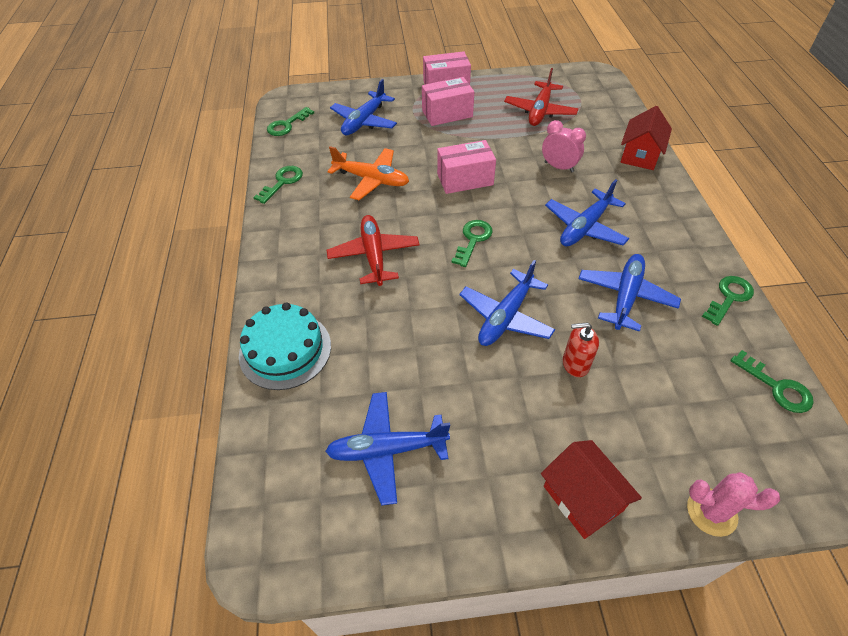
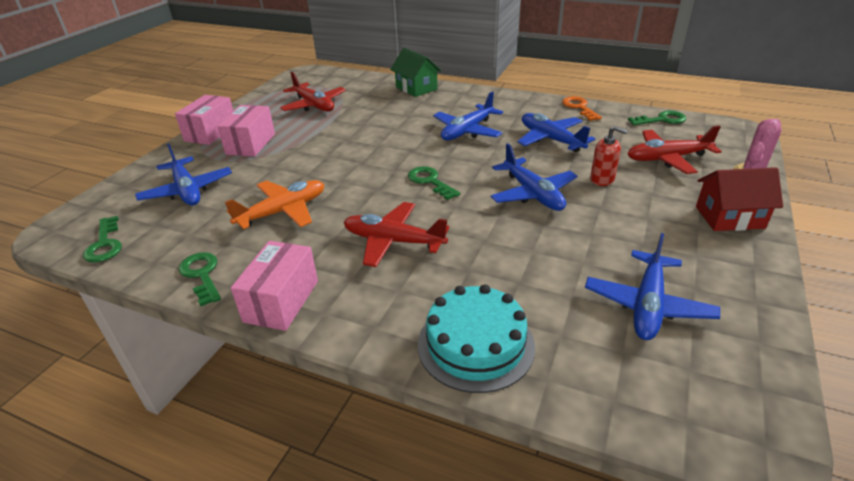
camera: 60 degrees left, 15 degrees down
(465, 179) = (350, 162): pink box -> pink box (281, 301)
(559, 167) = (390, 119): pink clock -> none
(575, 364) = (602, 179): red soap dispenser -> red soap dispenser turned 90 degrees counterclockwise
(584, 227) = (467, 131): blue plane -> blue plane turned 60 degrees clockwise
(640, 155) = (416, 88): red house -> green house
(673, 413) = (667, 158): none -> red plane
(729, 297) = (579, 107): green key -> orange key

